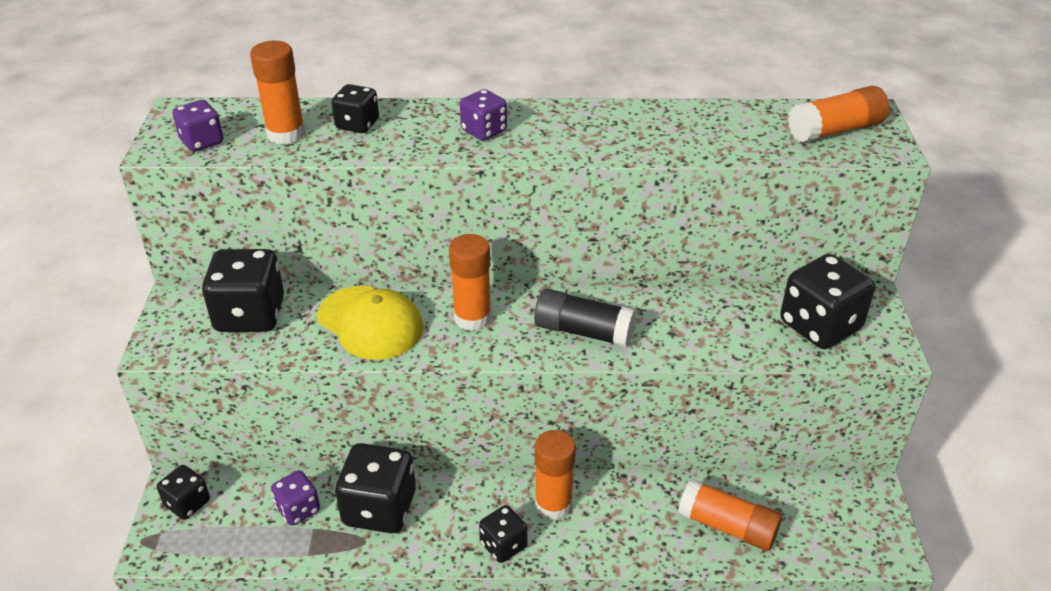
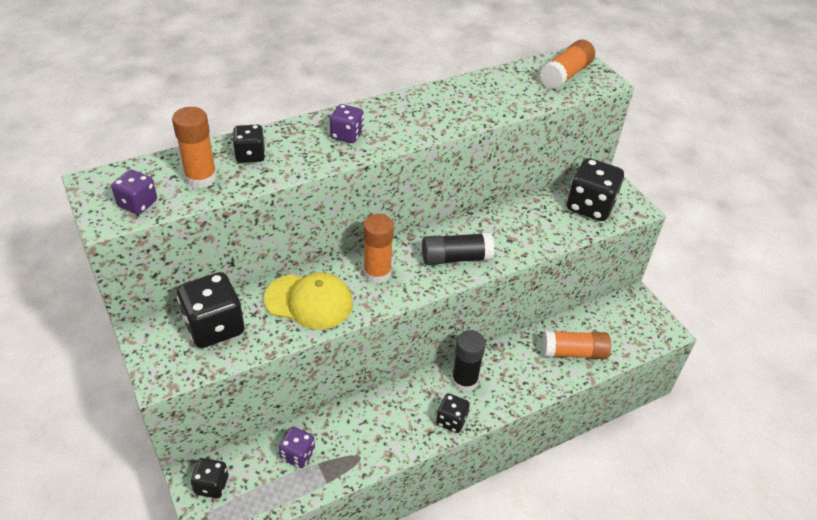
camera: 30 degrees left, 5 degrees up
(379, 508) = (354, 430): black dice -> none
(553, 504) = (464, 381): orange glue stick -> black glue stick

